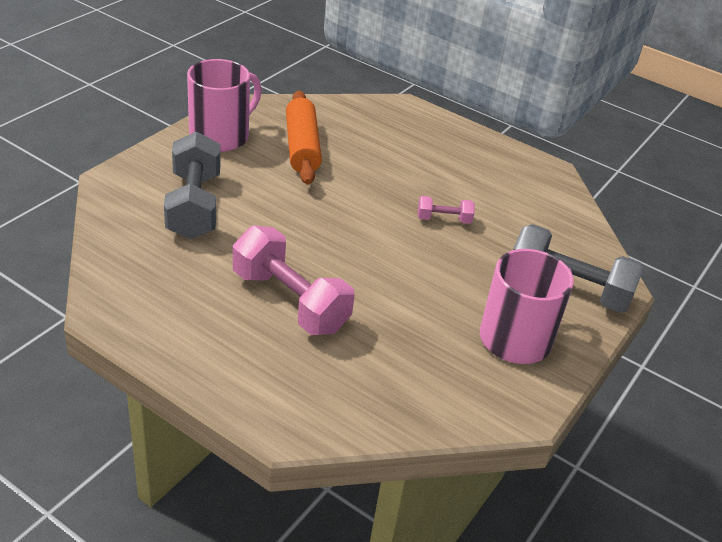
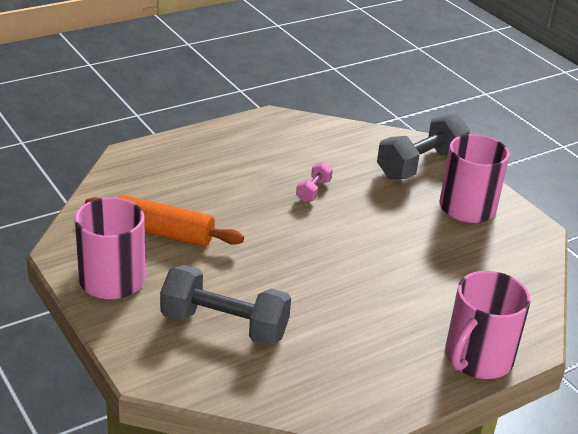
camera: 65 degrees left, 5 degrees down
(238, 383) = (477, 358): none -> pink mug
(290, 301) = (387, 303): pink dumbbell -> none

